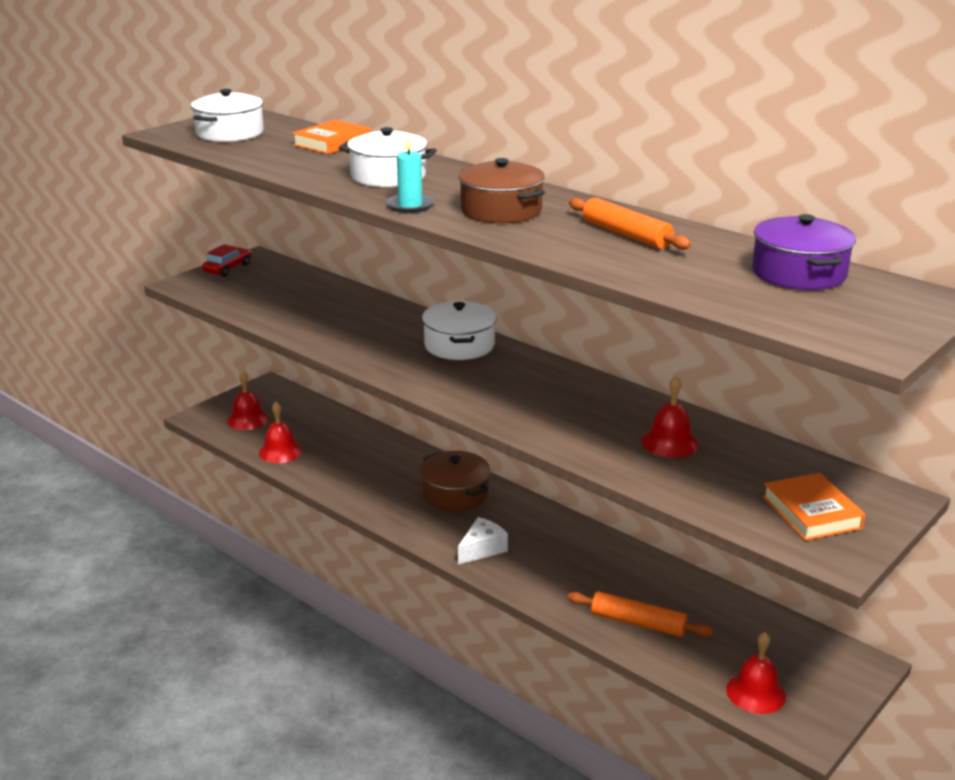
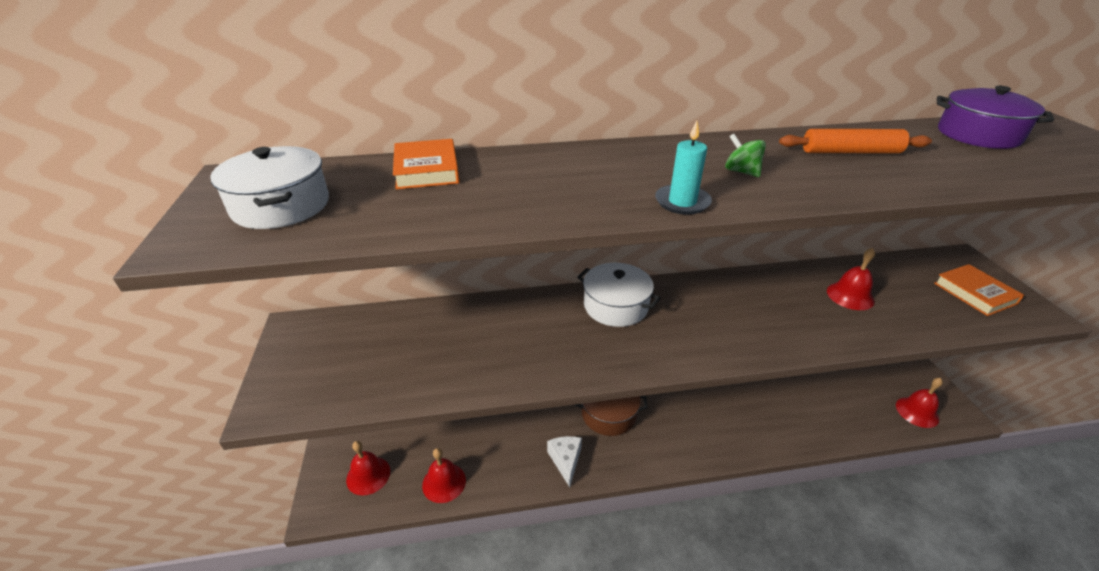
camera: 50 degrees left, 10 degrees up
(228, 268) = (286, 357): red car -> none
(388, 176) = (576, 181): white pot -> none
(482, 549) = (689, 441): white cheese -> white cheese (565, 461)
(501, 210) = (741, 172): brown pot -> green spinning top
(638, 623) = (822, 418): orange rolling pin -> none
(811, 512) = (974, 293): orange book -> orange book turned 45 degrees clockwise

